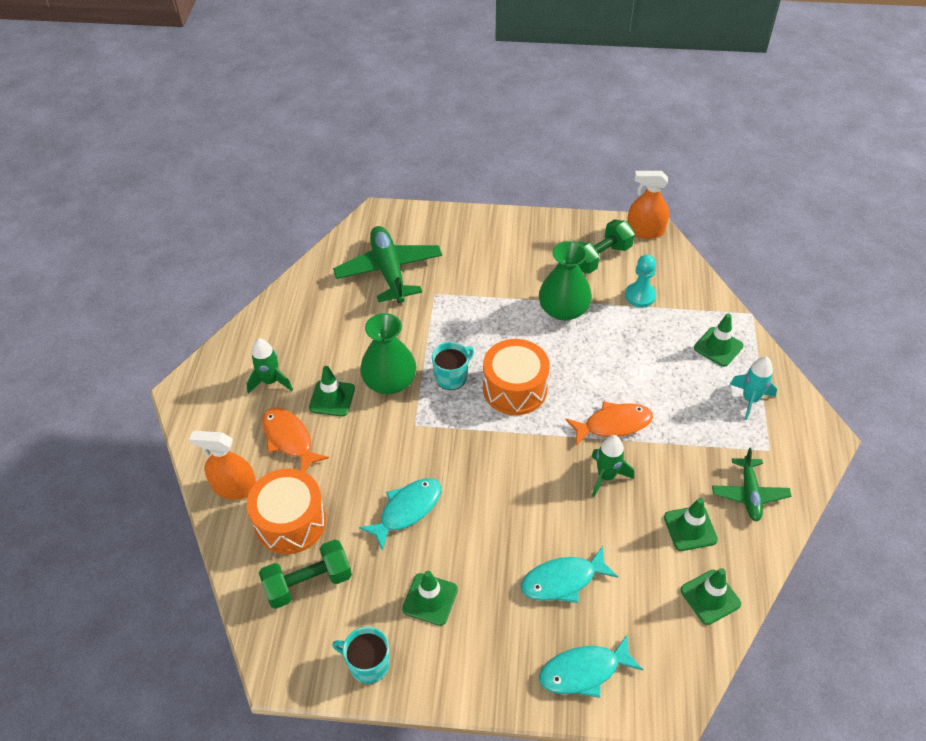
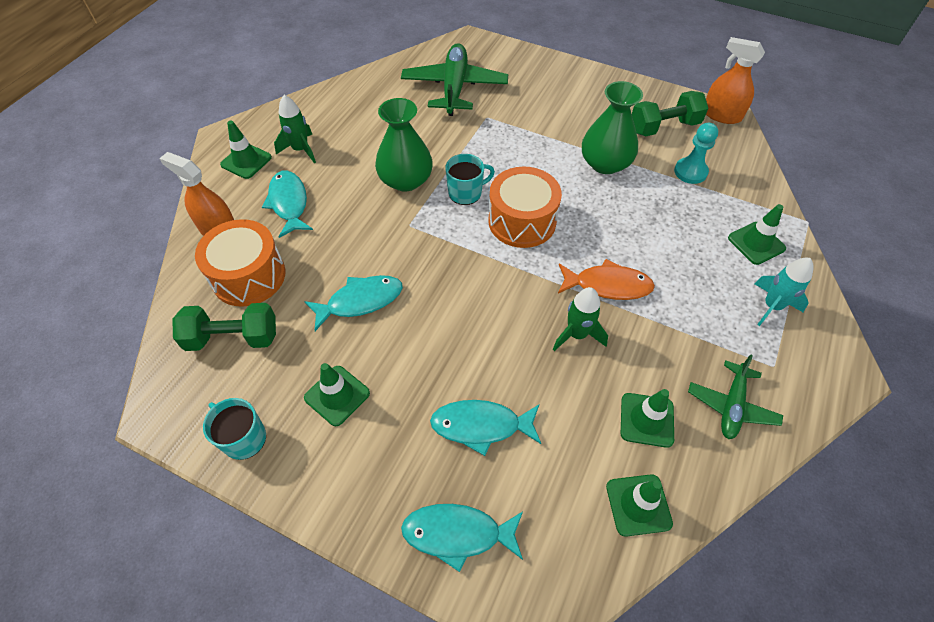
camera: 20 degrees right, 5 degrees up
(289, 439) = (289, 203): orange fish -> turquoise fish
(332, 398) = (346, 179): green traffic cone -> green traffic cone (246, 161)

